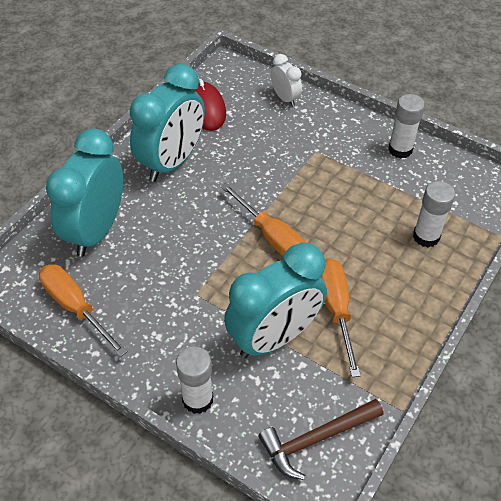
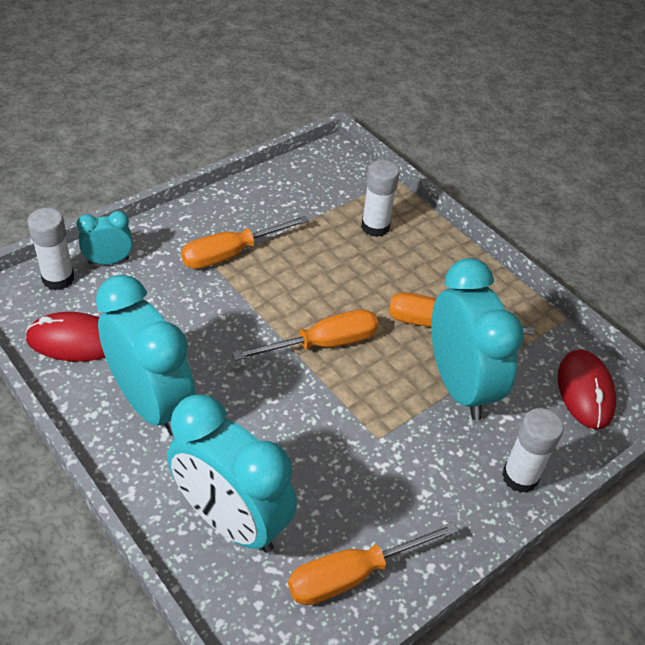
camera: 75 degrees left, 5 degrees down
(285, 98) = (109, 261): white clock -> turquoise clock
(316, 439) = (585, 391): brown hammer -> red mouse
(333, 157) = (231, 254): none -> orange screwdriver
(400, 149) = (250, 200): white glue stick -> white glue stick (58, 279)

